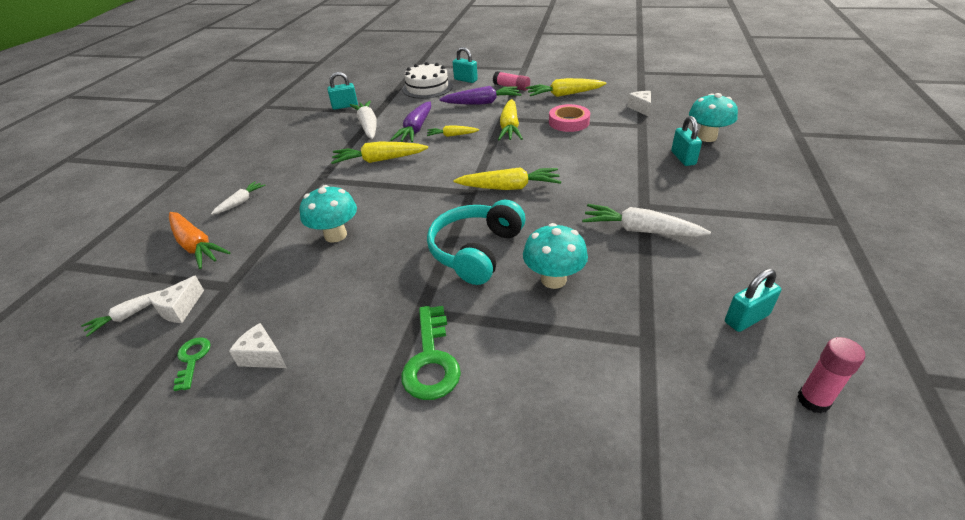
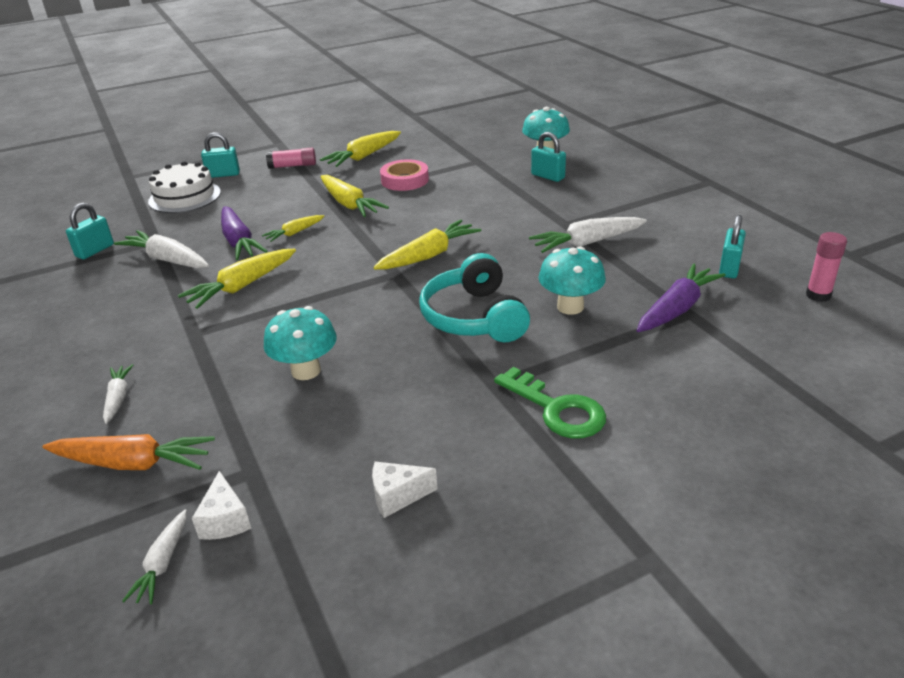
camera: 40 degrees left, 5 degrees down
(192, 359) = (322, 544): green key -> none
(482, 103) = (281, 191): purple carrot -> purple carrot (677, 309)
(641, 108) = (457, 147): white cheese -> none

